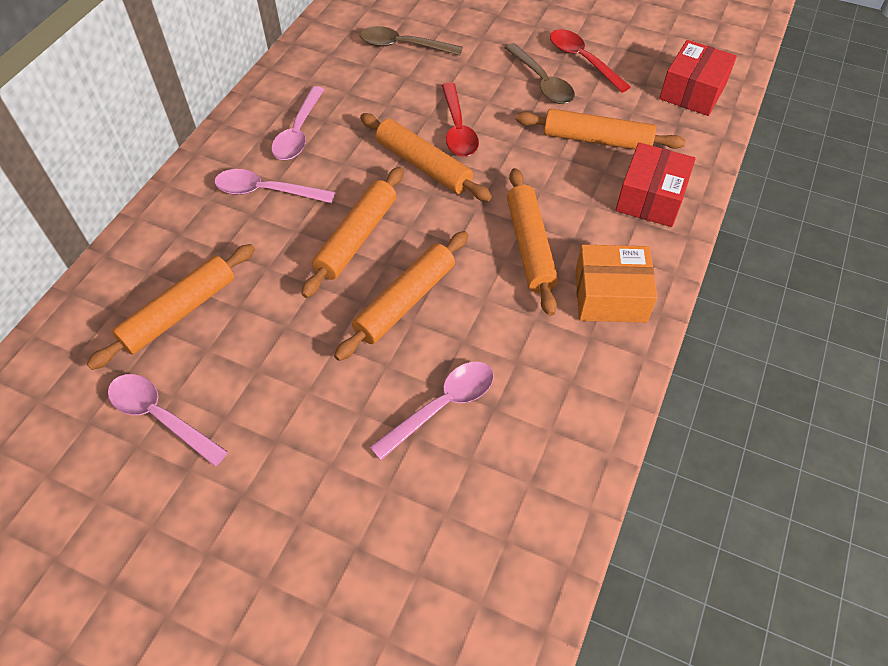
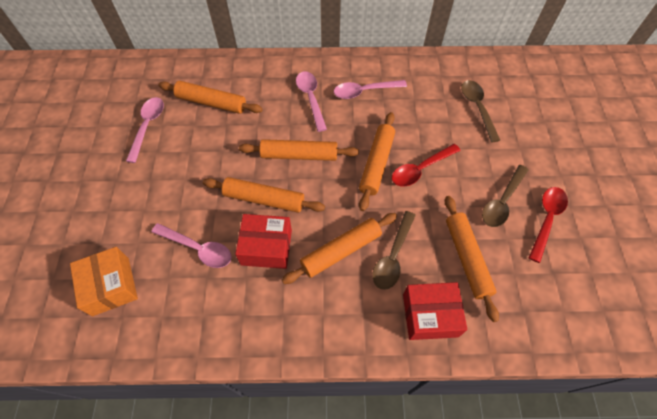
camera: 65 degrees right, 5 degrees up
(562, 200) = (393, 256): none -> brown spoon
(610, 296) = (323, 316): orange box -> orange box (111, 286)
(692, 91) = (570, 312): red box -> red box (266, 247)

